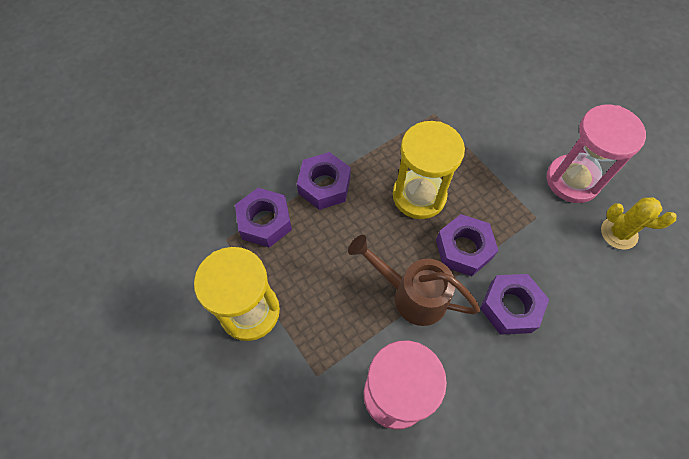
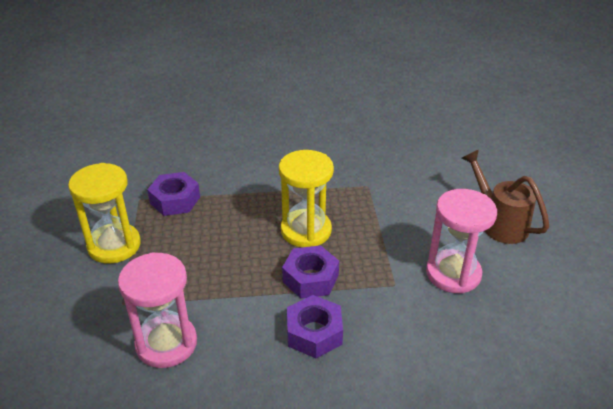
camera: 30 degrees right, 25 degrees down
(324, 185) = (238, 196): purple nut -> none
(411, 294) = (239, 288): brown watering can -> brown watering can (498, 223)
(619, 233) = (465, 327): yellow cactus -> none

